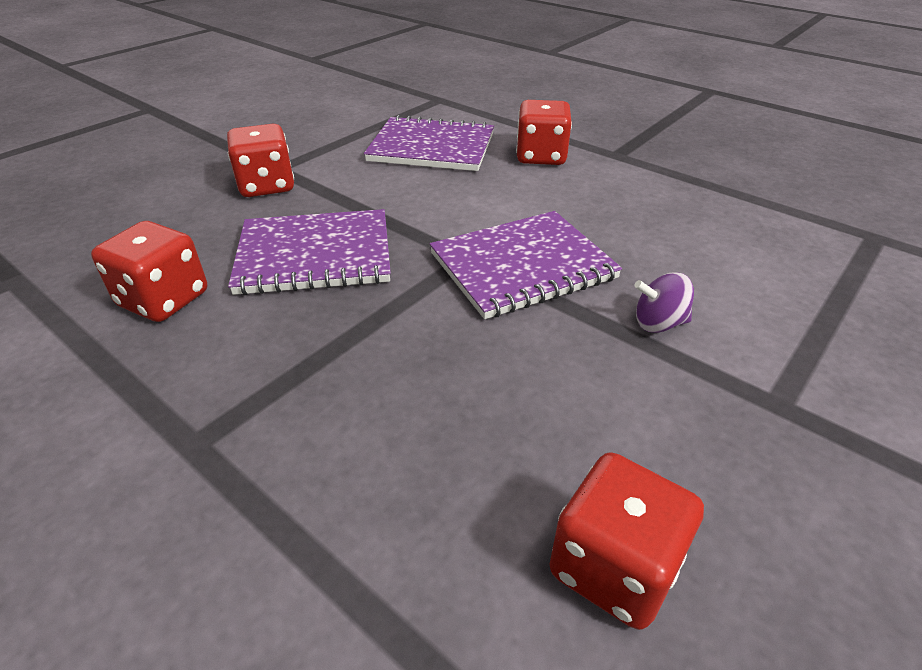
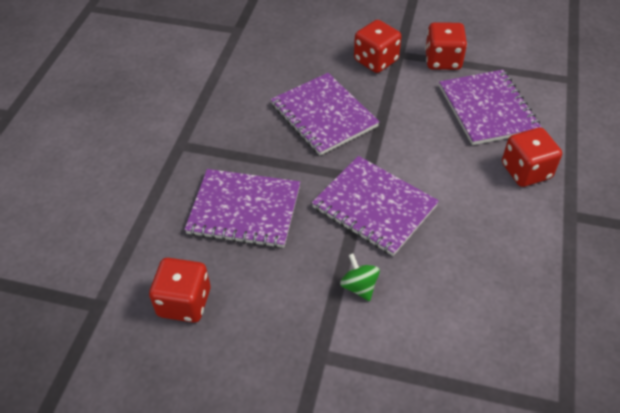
camera: 65 degrees right, 10 degrees up
(164, 299) = (254, 83): red dice -> red dice (443, 60)
(435, 400) = (244, 210): none -> purple notebook
(658, 323) = (359, 286): purple spinning top -> green spinning top

